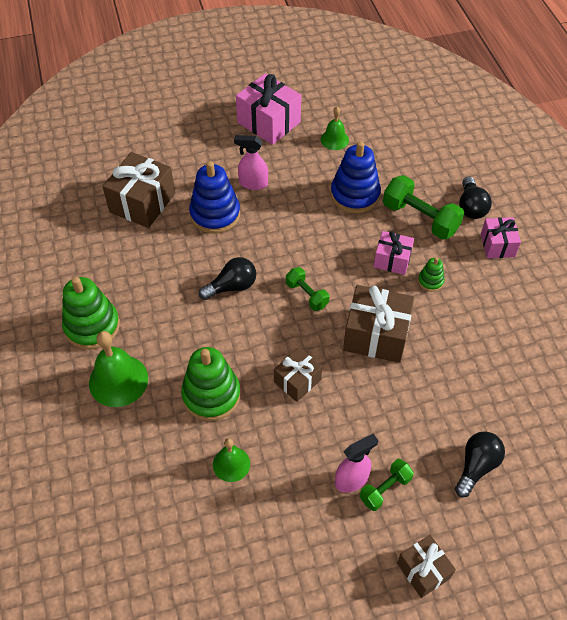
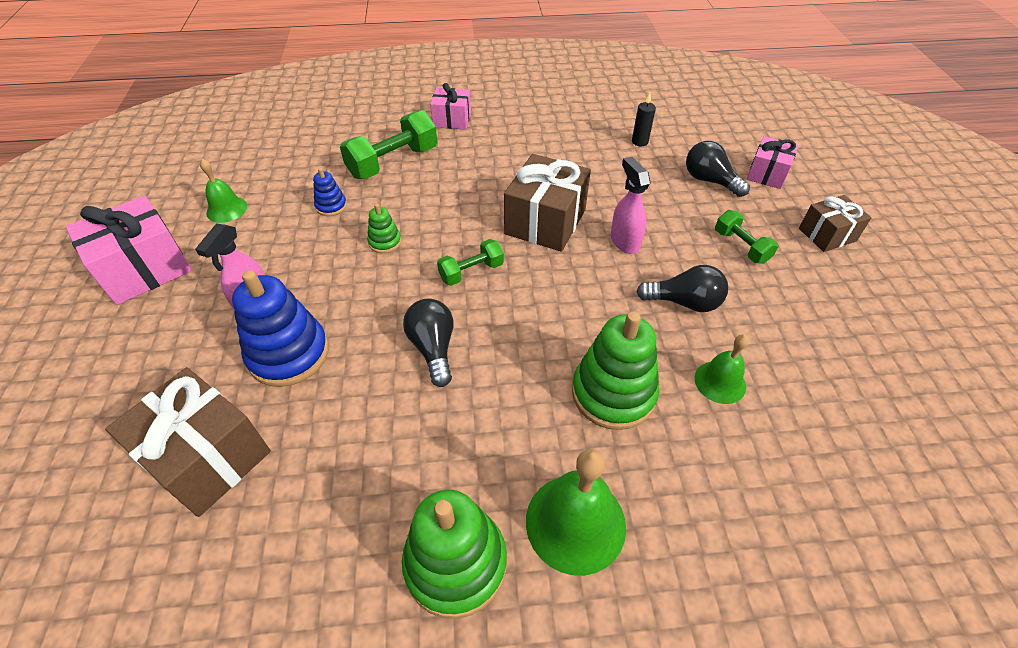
camera: 80 degrees left, 5 degrees down
(297, 381) = (599, 298): brown gift -> none
(352, 479) = (732, 270): pink spray bottle -> pink spray bottle (624, 241)
(355, 195) = (331, 206): blue stacking toy -> blue stacking toy, size x0.49
(392, 260) = (444, 192): pink gift -> pink gift (767, 174)
(430, 281) = (483, 170): green stacking toy -> green stacking toy (385, 242)
(471, 207) = (394, 126): black light bulb -> black light bulb (684, 302)
(521, 402) = (639, 142): none -> black candle

